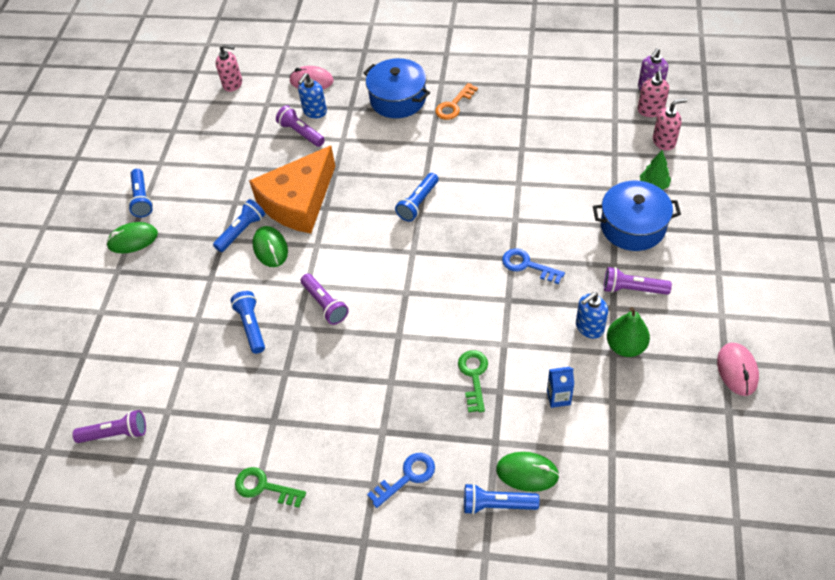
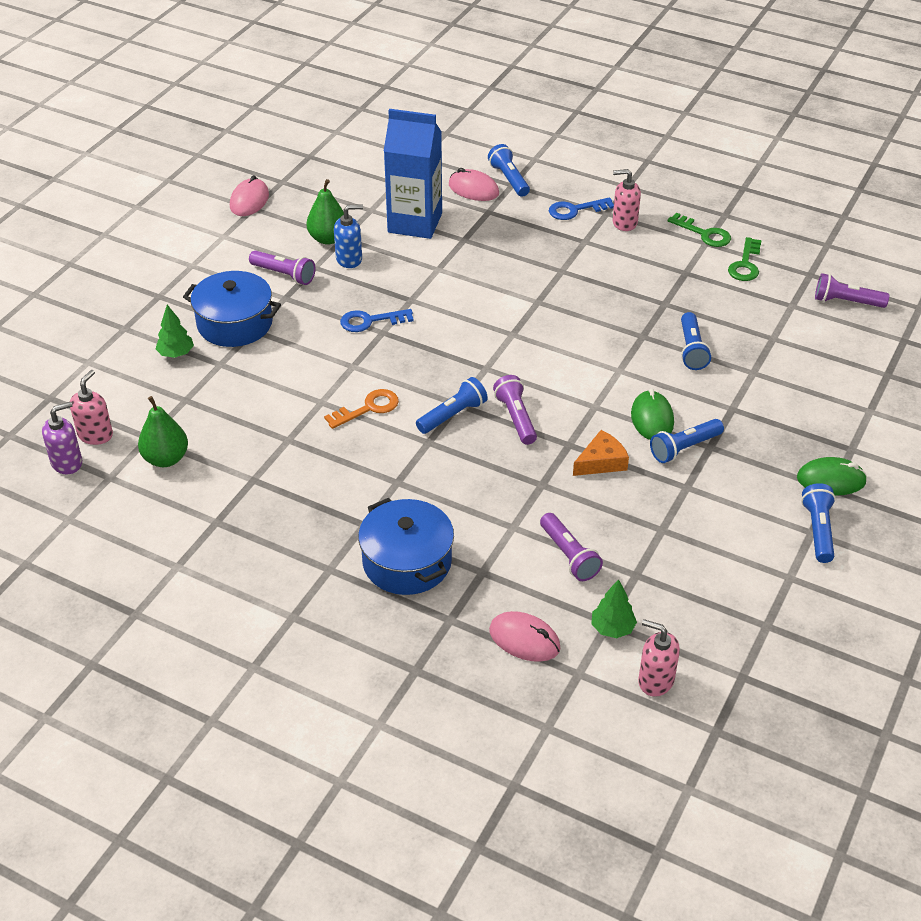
camera: 165 degrees left, 10 degrees down
(263, 101) = (612, 628): none -> green tree
(298, 201) = (601, 462): orange cheese -> orange cheese, size x0.46
(315, 111) = (537, 583): blue soap dispenser -> none
(325, 304) = (604, 347): purple flashlight -> purple flashlight (516, 418)
(454, 105) = (334, 525): orange key -> orange key (368, 408)
(474, 376) = (481, 254): green key -> green key (745, 264)
(497, 504) = (509, 179): blue flashlight -> blue flashlight turned 135 degrees counterclockwise
(527, 265) = (371, 321): blue key -> blue key turned 120 degrees clockwise
(527, 472) = (473, 189): green mouse -> pink mouse
(558, 397) = (415, 223): blue carton -> blue carton, size x2.34
(590, 110) = (166, 459): none -> green pear
(664, 141) = (117, 394): pink soap dispenser -> pink soap dispenser (624, 223)

